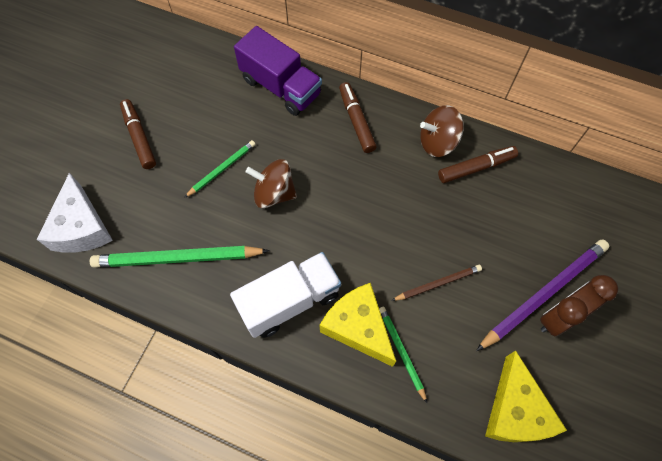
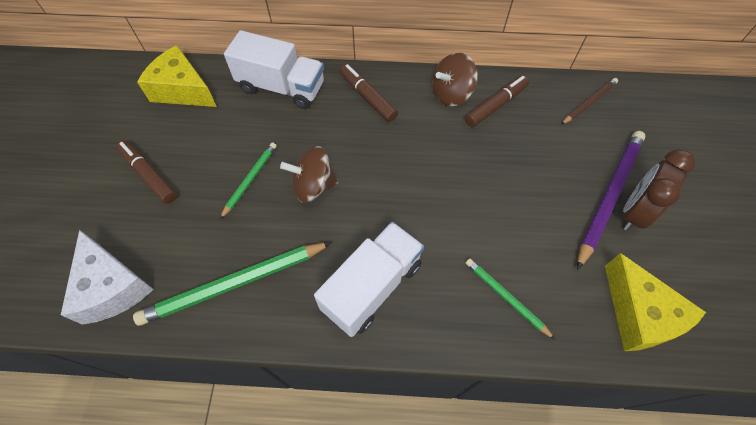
camera: 20 degrees left, 5 degrees down
(281, 87) = (281, 87): purple truck -> white truck
(358, 327) = (453, 288): yellow cheese -> yellow cheese (182, 90)
(438, 284) = (510, 219): brown pencil -> brown pencil (589, 102)

